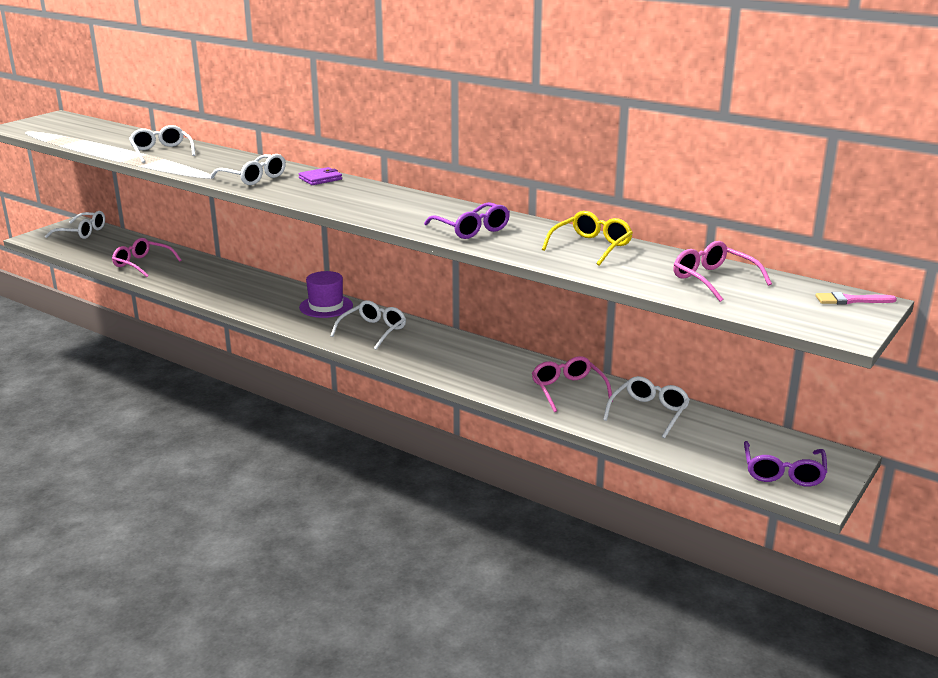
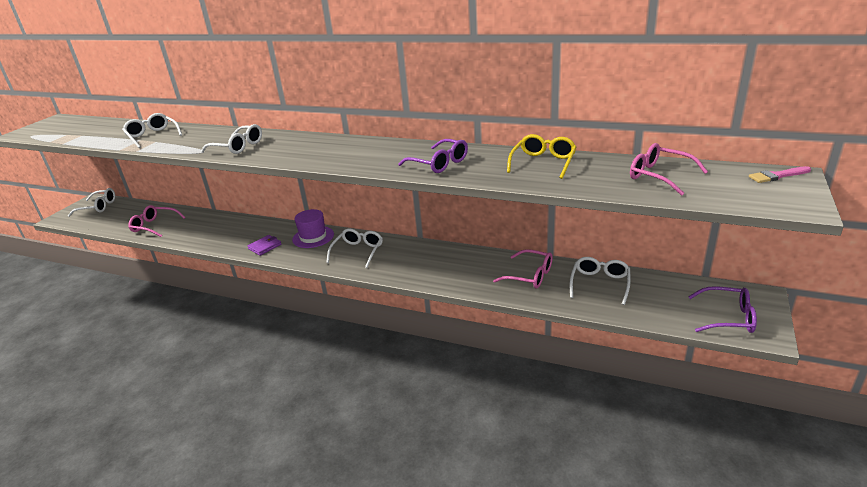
camera: 10 degrees left, 5 degrees up
(320, 179) = (293, 139): purple wallet -> purple wallet (265, 247)
(568, 390) = (529, 276): pink glasses -> pink glasses turned 150 degrees clockwise
(783, 472) = (727, 317): purple glasses -> purple glasses turned 75 degrees counterclockwise

